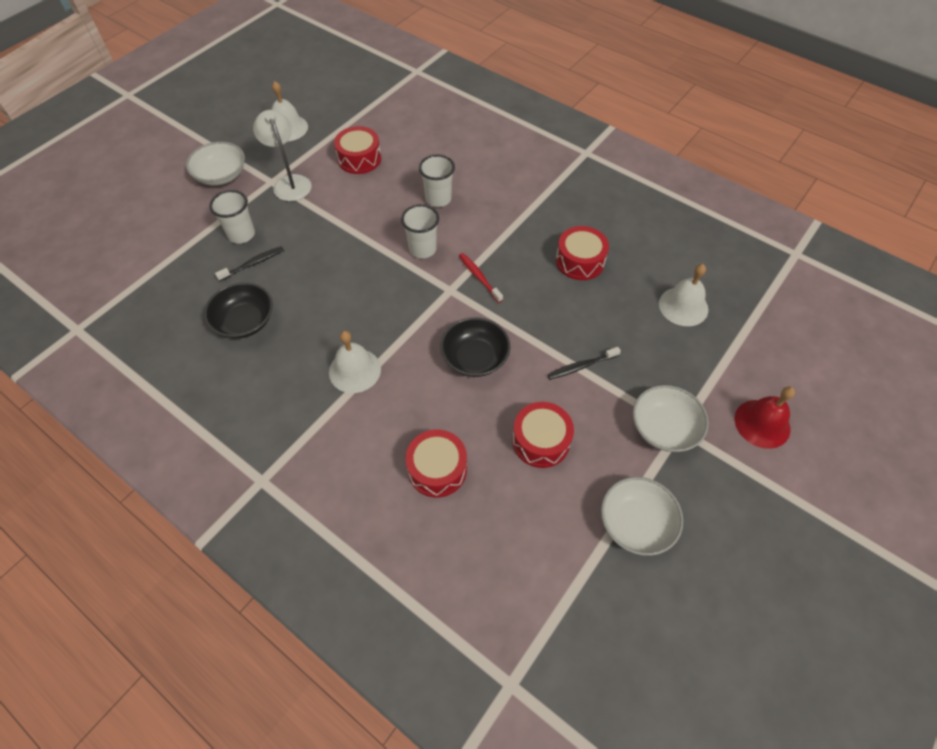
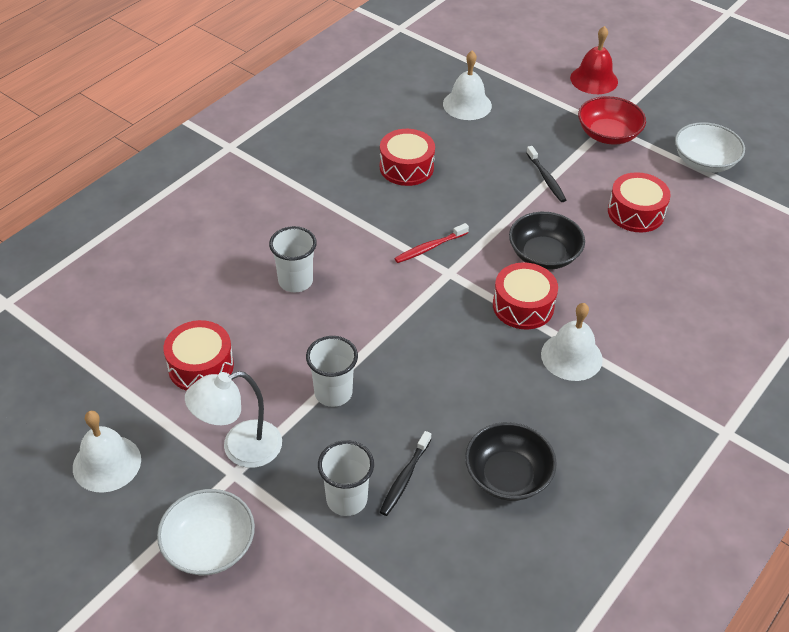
camera: 90 degrees left, 10 degrees down
(253, 264) = (405, 478): black toothbrush -> black toothbrush turned 120 degrees counterclockwise
(422, 249) = (383, 297): white cup -> white cup (333, 393)
(437, 469) = (681, 287): red drum -> red drum (523, 306)
(664, 428) = (608, 134): white bowl -> red bowl

